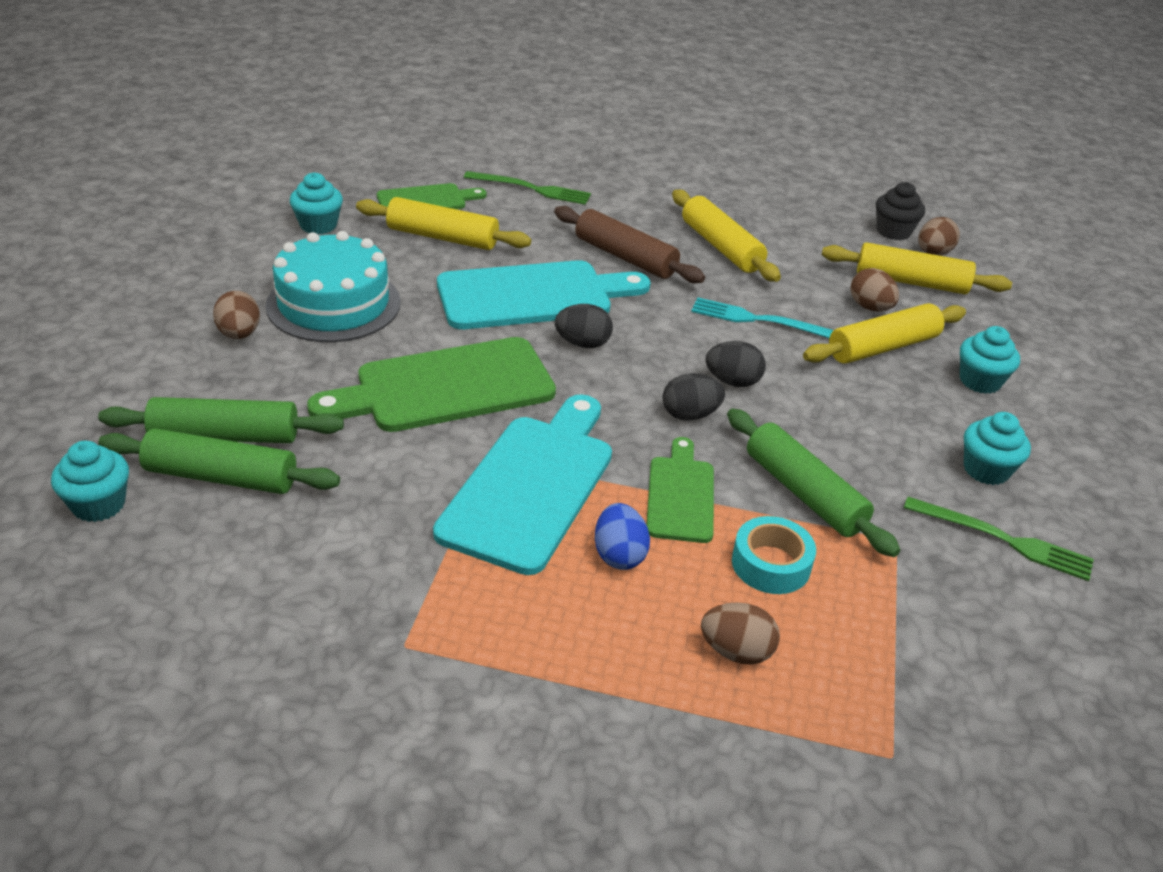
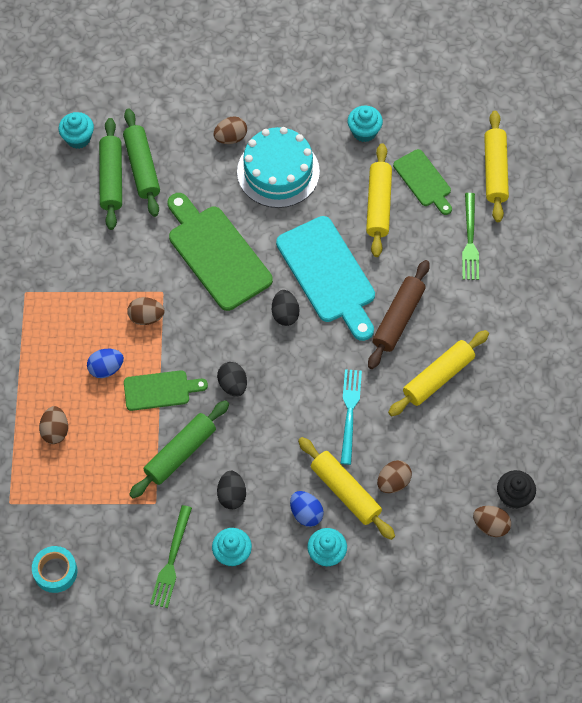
camera: 80 degrees right, 25 degrees up
(532, 485) = (146, 317): turquoise cutting board -> brown egg
(732, 381) = (274, 404): black egg -> black egg (232, 495)
(771, 564) = (119, 441): turquoise tape -> turquoise tape (55, 571)
(911, 282) = (440, 509): yellow rolling pin -> yellow rolling pin (495, 171)
(916, 387) = (306, 513): none -> blue egg

